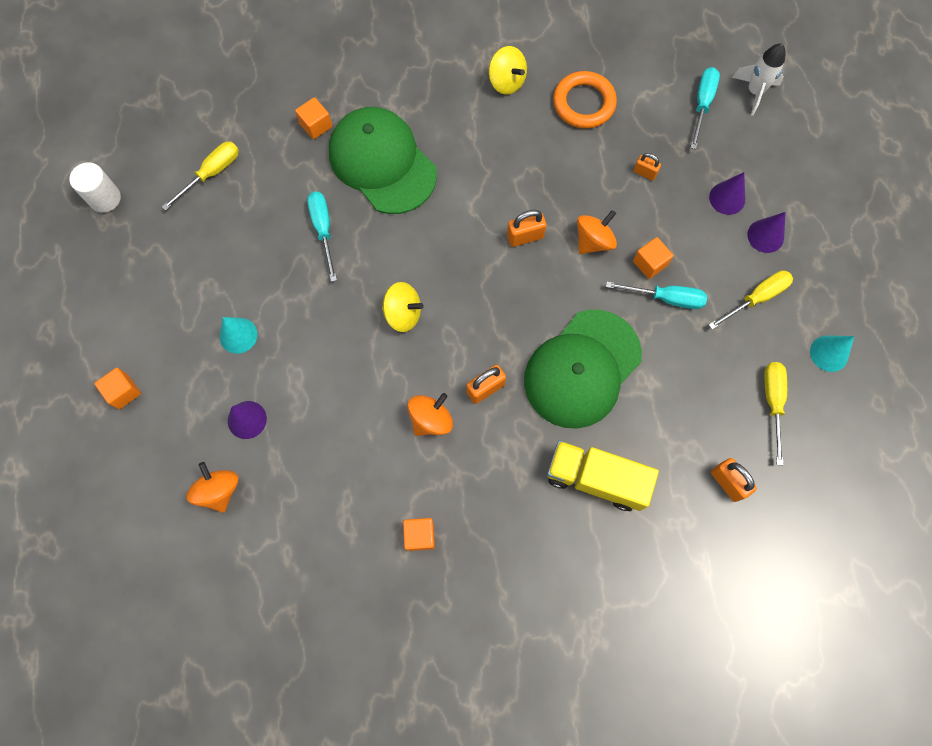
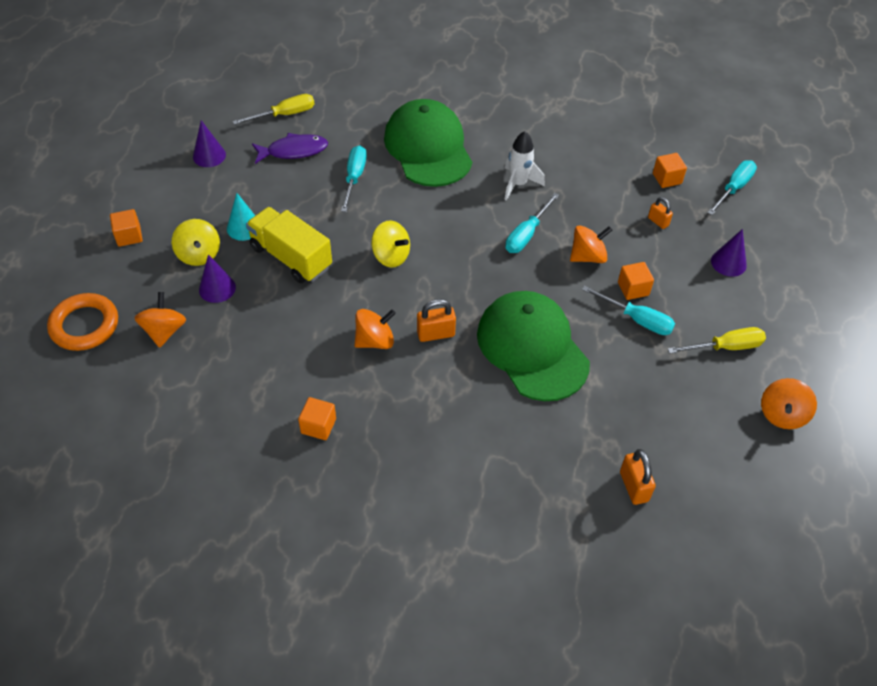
camera: 20 degrees right, 20 degrees down
(105, 198) = (192, 106): white cylinder -> none
(244, 218) = (293, 151): none -> purple fish
(316, 125) = (386, 108): orange cube -> orange cube (667, 178)
(506, 81) = (562, 124): yellow spinning top -> yellow spinning top (199, 254)
(525, 236) = (526, 234): orange padlock -> turquoise screwdriver
(582, 369) = (532, 348): green cap -> green cap turned 90 degrees clockwise
(584, 103) = (624, 157): orange ring -> orange ring (84, 325)
(596, 479) = (505, 438): yellow truck -> yellow truck (291, 257)
(754, 92) = (787, 193): white rocket -> white rocket (518, 184)
(765, 236) = (754, 302): purple cone -> purple cone (209, 155)
(772, 402) = (707, 436): yellow screwdriver -> none
(829, 353) = (782, 414): turquoise cone -> orange spinning top

